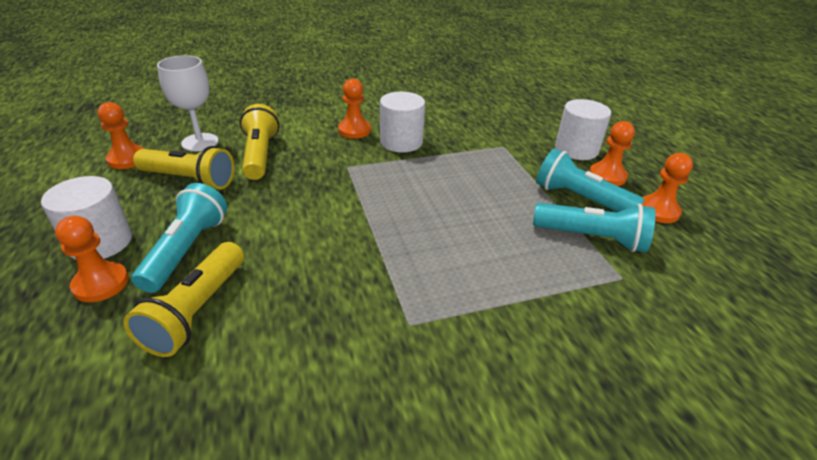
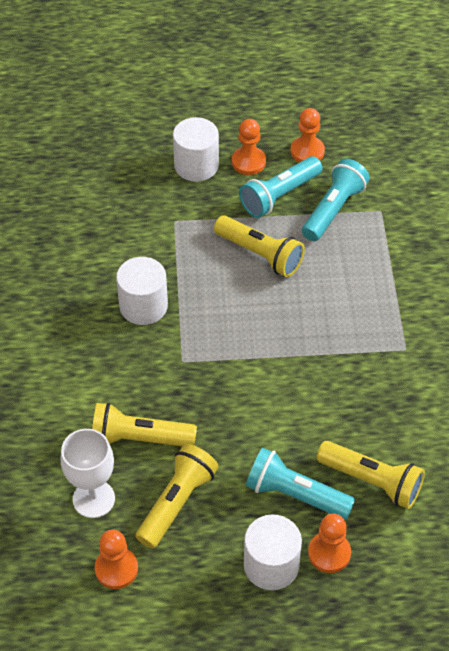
camera: 75 degrees left, 15 degrees up
(354, 130) = (105, 345): orange pawn -> none
(494, 195) = (260, 254): none -> yellow flashlight

